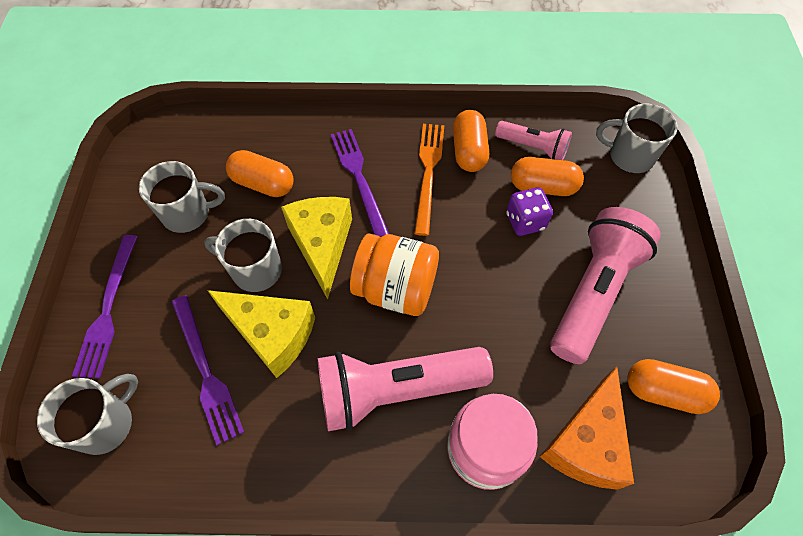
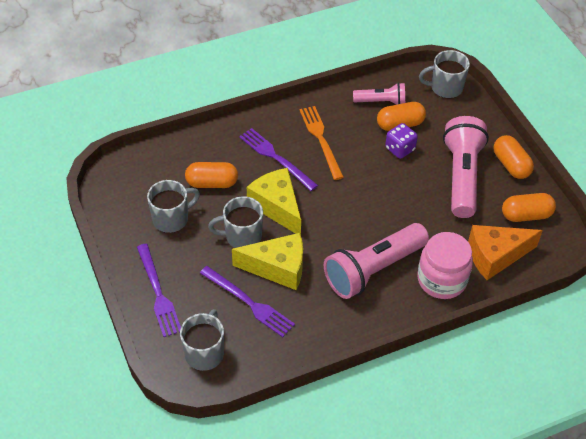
camera: 25 degrees left, 10 degrees down
(396, 289) = (340, 215): orange jar -> none
(469, 151) = (340, 117): orange capsule -> orange capsule (511, 165)
(586, 442) = (495, 256): orange cheese -> orange cheese turned 75 degrees clockwise

